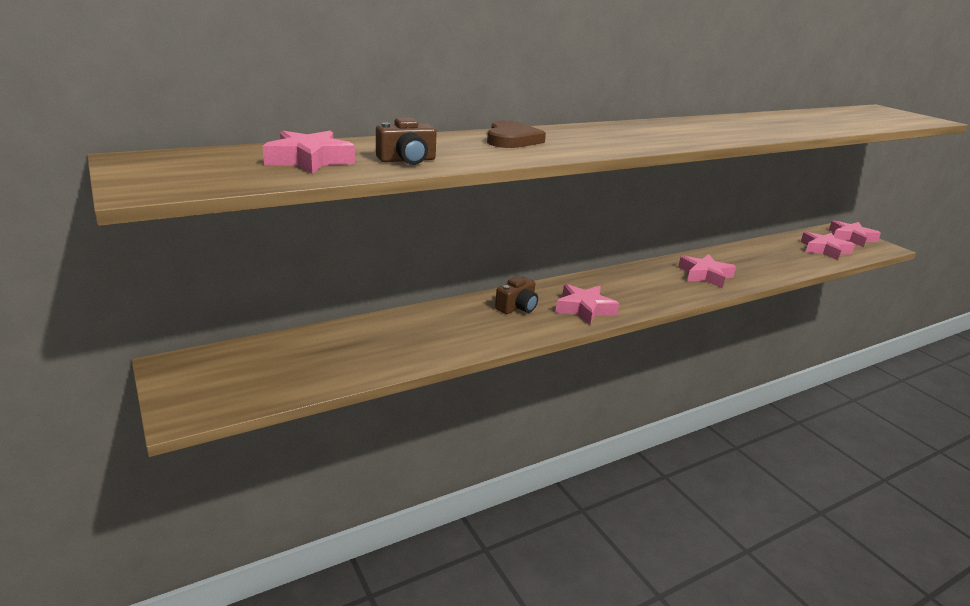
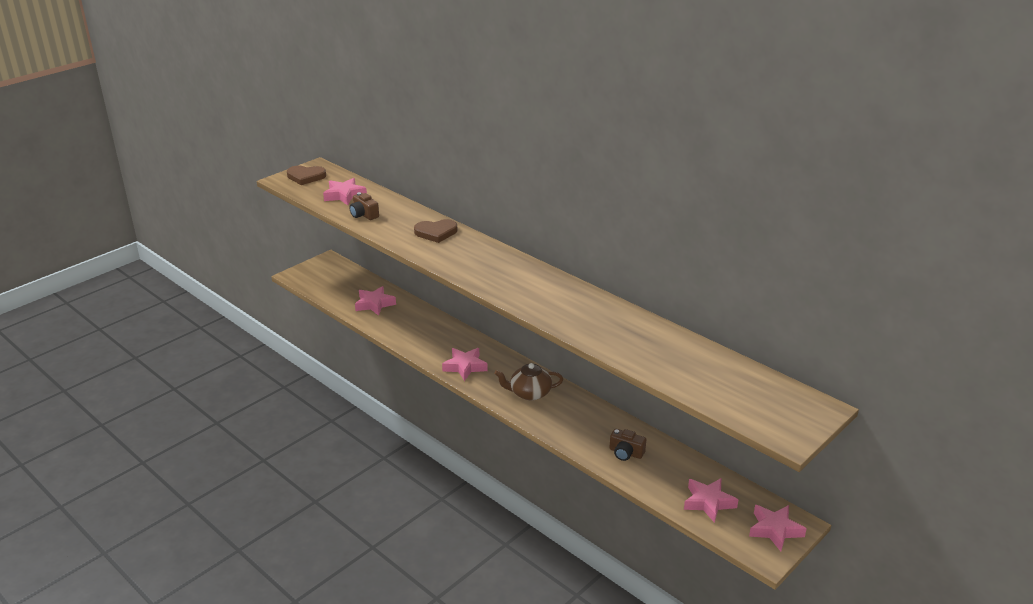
camera: 75 degrees right, 5 degrees up
(169, 171) = (306, 177): none -> brown heart
(517, 307) = (450, 340): brown camera -> brown camera (626, 453)
(651, 284) = (529, 393): none -> brown teapot
(705, 275) = (570, 420): pink star -> pink star (374, 304)

